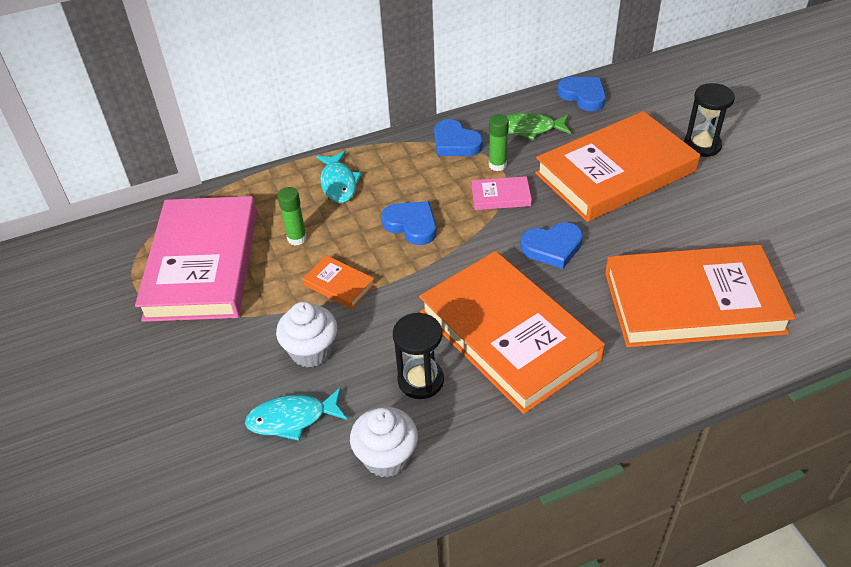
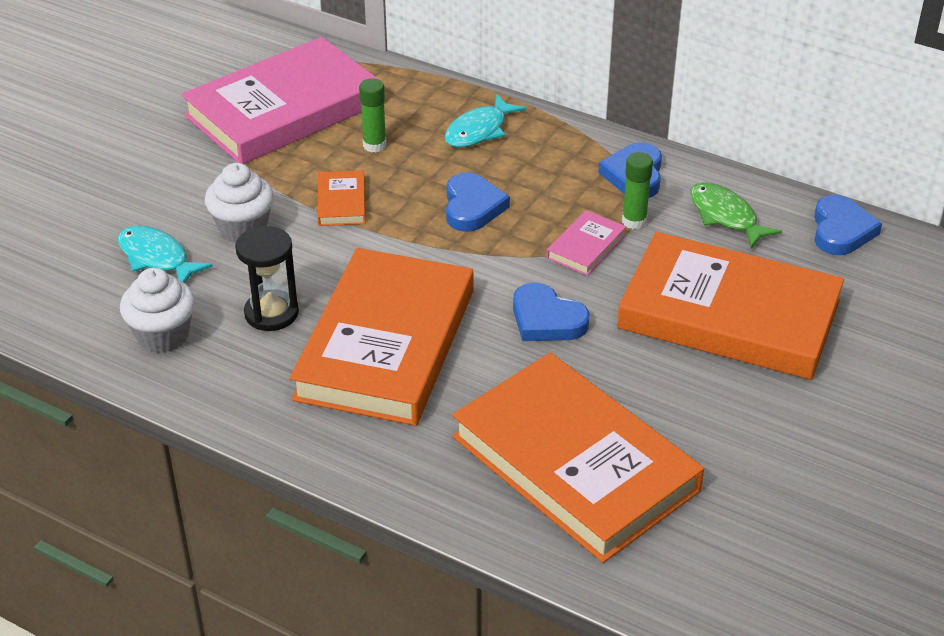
camera: 50 degrees right, 5 degrees down
(501, 196) = (586, 246): pink book -> pink book turned 75 degrees clockwise
(702, 145) = (869, 366): black hourglass -> none

